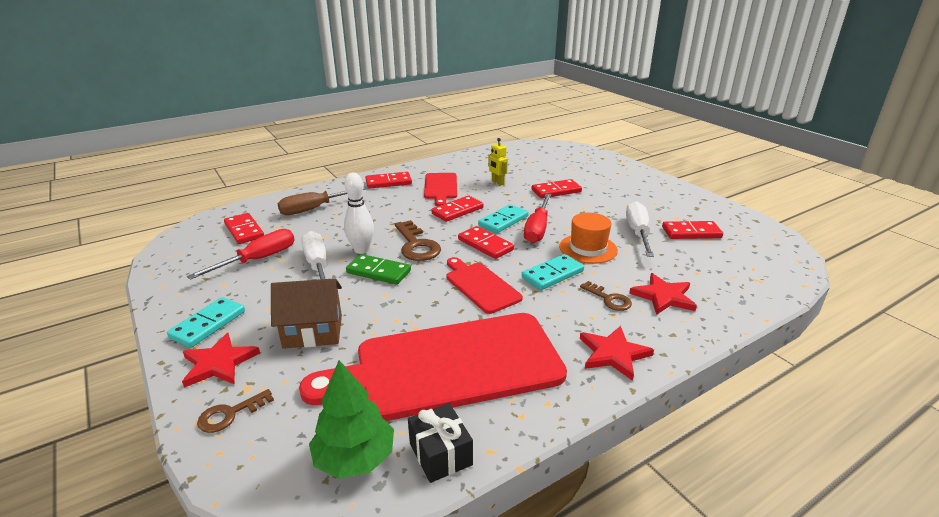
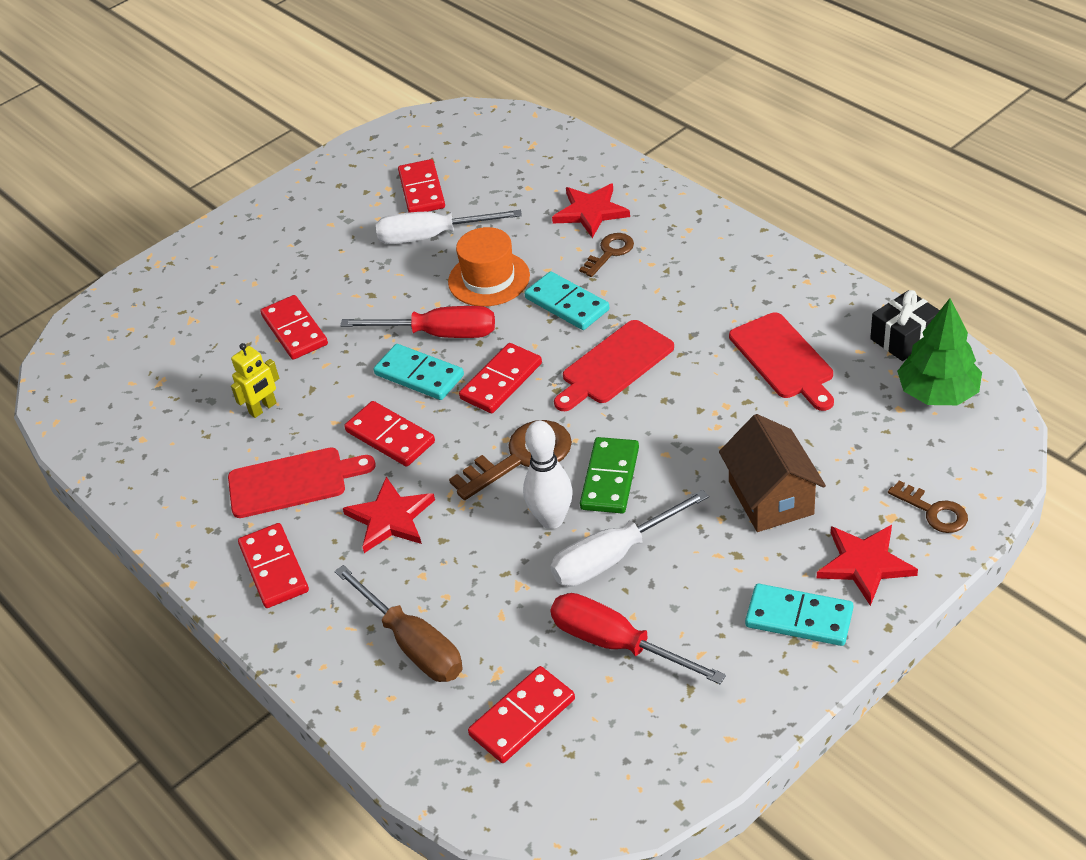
camera: 95 degrees left, 15 degrees up
(449, 366) = (783, 359): red cutting board -> red cutting board, size x0.49
(613, 354) = (713, 243): red star -> red star (390, 518)

